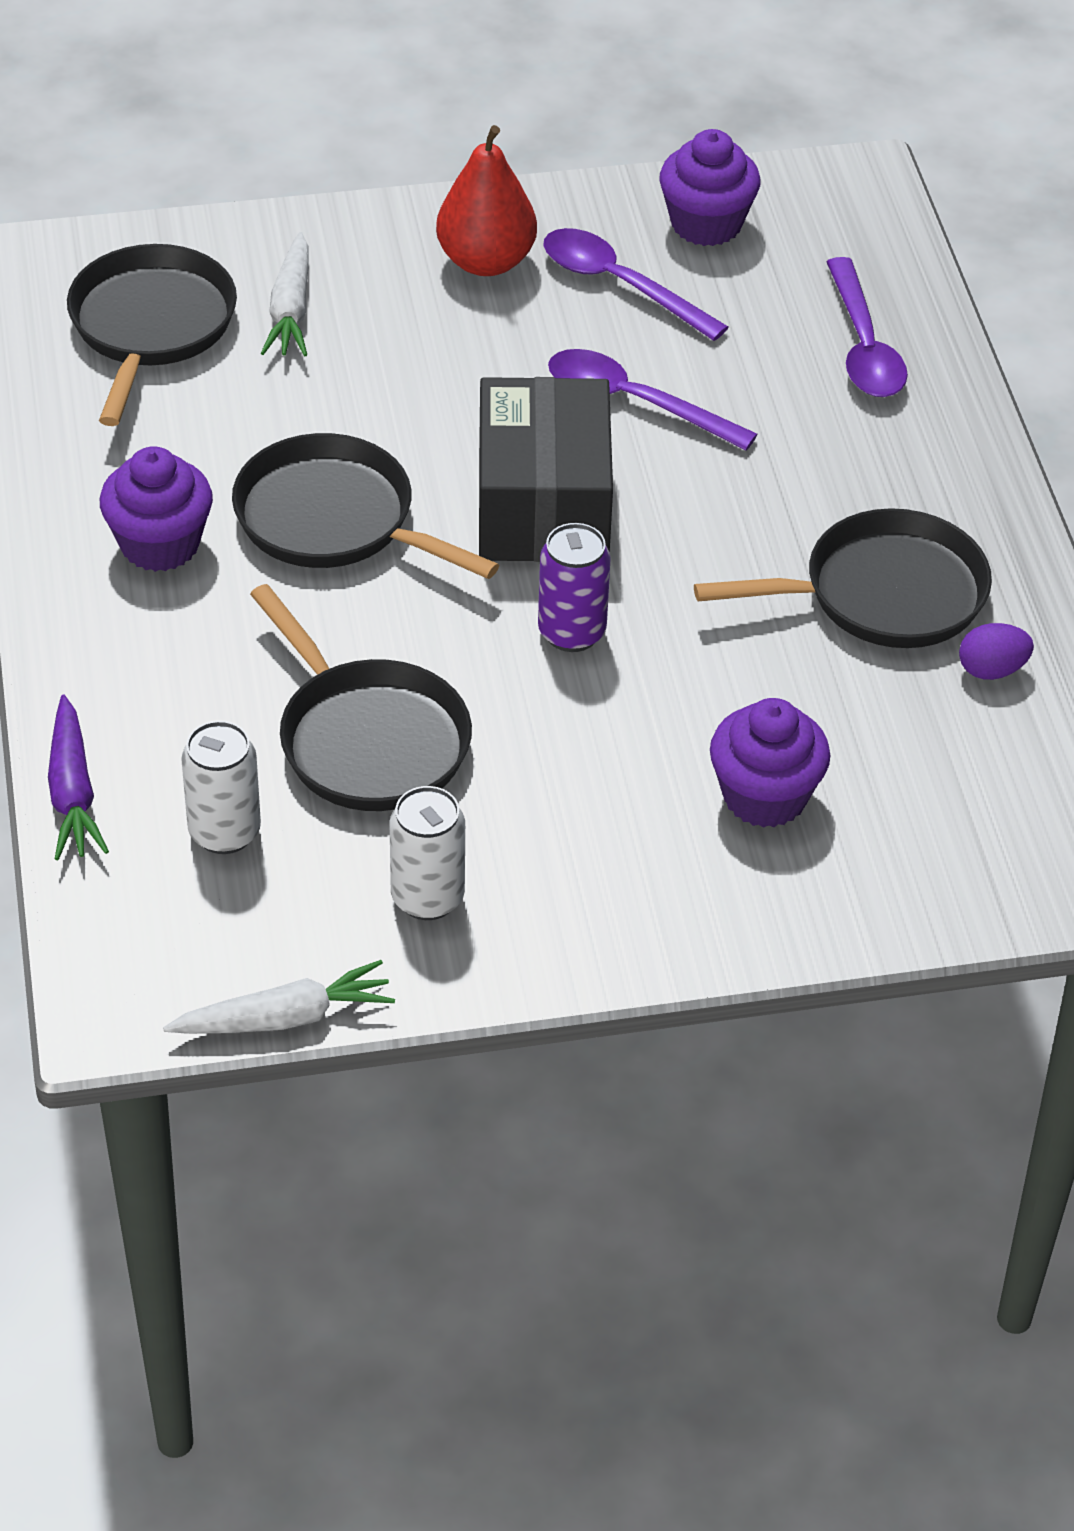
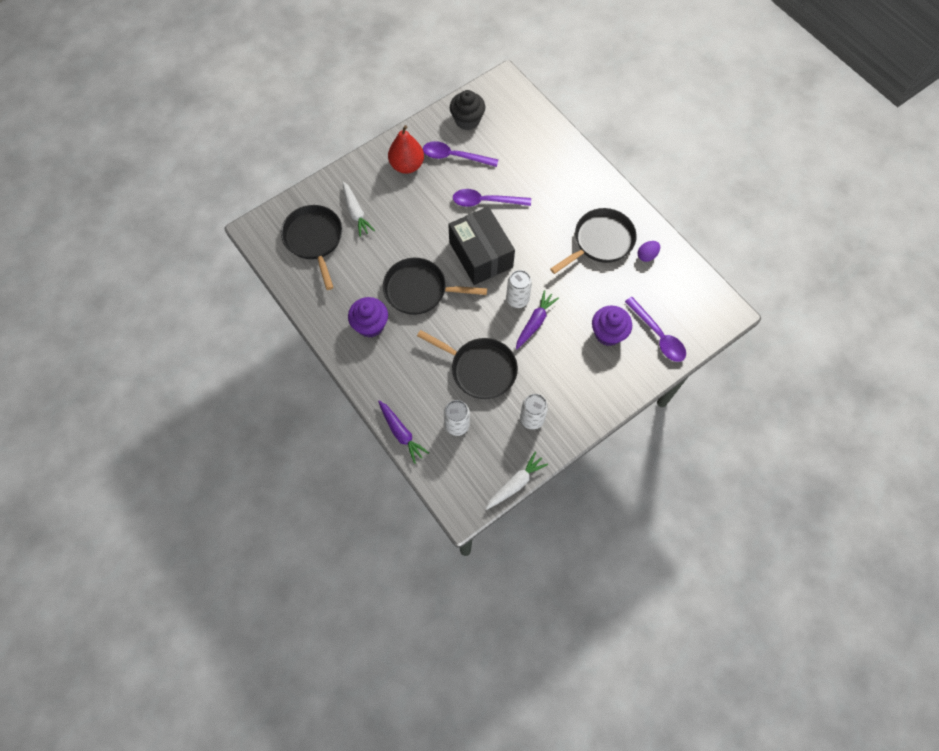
camera: 25 degrees left, 20 degrees up
(571, 632) = (517, 299): purple can -> white can
(583, 698) = (535, 322): none -> purple carrot
(706, 224) = (467, 120): purple cupcake -> black cupcake
(863, 346) = (542, 148): purple spoon -> purple spoon (658, 335)

